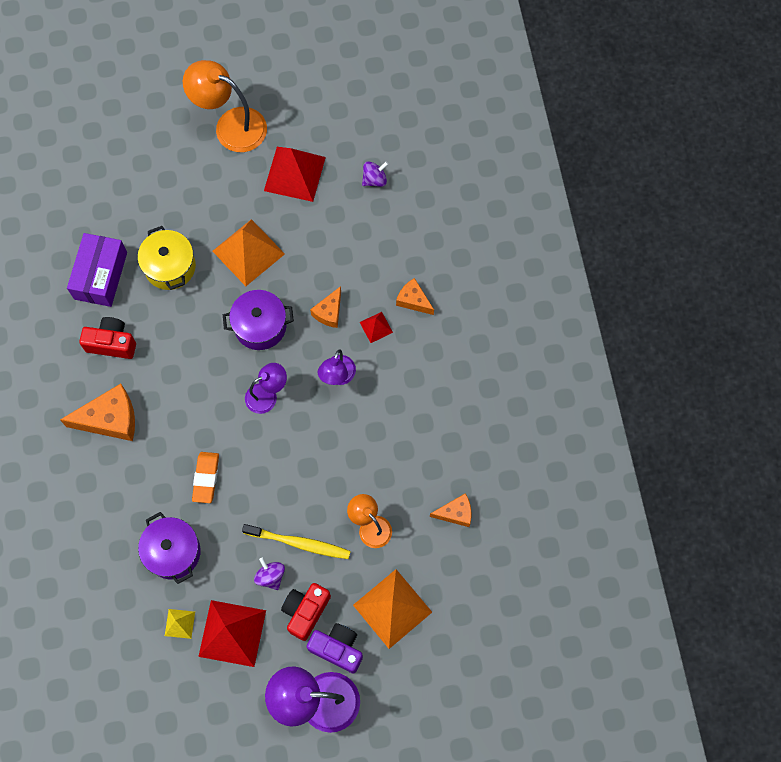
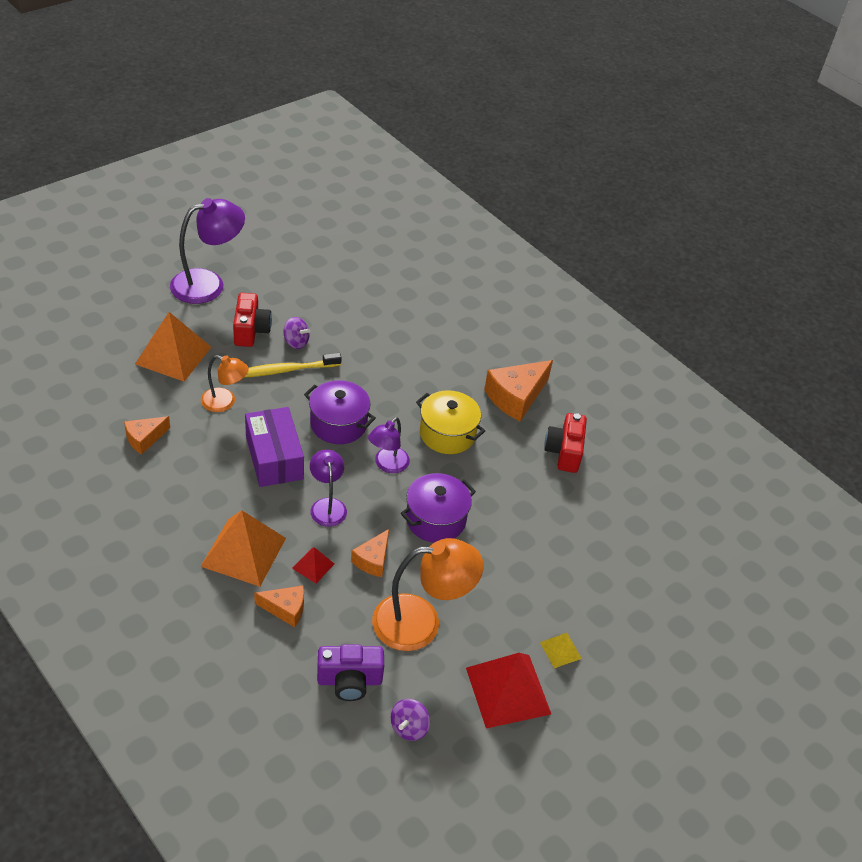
camera: 145 degrees right, 25 degrees down
(100, 275) = (623, 502): purple box -> purple box (274, 457)
(112, 343) = (564, 452): red camera -> red camera turned 120 degrees clockwise
(170, 267) = (565, 536): yellow pot -> yellow pot (447, 434)
(173, 552) = (390, 331): purple pot -> purple pot (338, 424)
(180, 623) = (352, 293): yellow pyramid -> yellow pyramid (560, 650)
(206, 478) = (399, 386): orange eraser -> none
(231, 125) = (621, 714): orange lamp -> orange lamp (421, 622)
(232, 633) = (305, 300): red pyramid -> none
(248, 252) = (498, 583): orange pyramid -> orange pyramid (244, 552)
(329, 312) = (372, 560): orange cheese -> orange cheese turned 150 degrees counterclockwise
(337, 648) = (209, 317): purple camera -> purple camera (349, 680)

